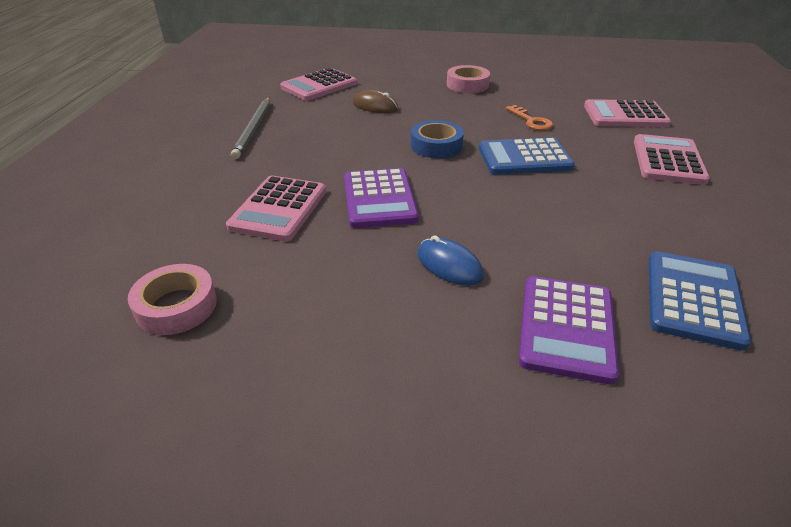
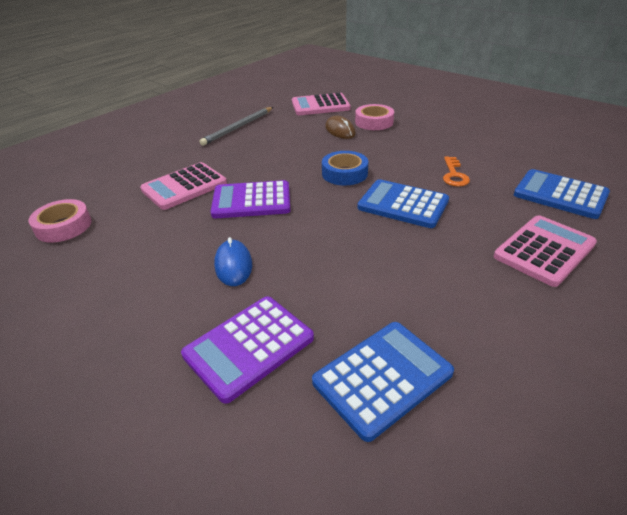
camera: 35 degrees right, 0 degrees up
(379, 199) = (251, 201): purple calculator -> purple calculator turned 60 degrees clockwise
(467, 85) = (439, 130): pink tape -> pink tape (374, 122)
(625, 115) = (560, 194): pink calculator -> blue calculator

